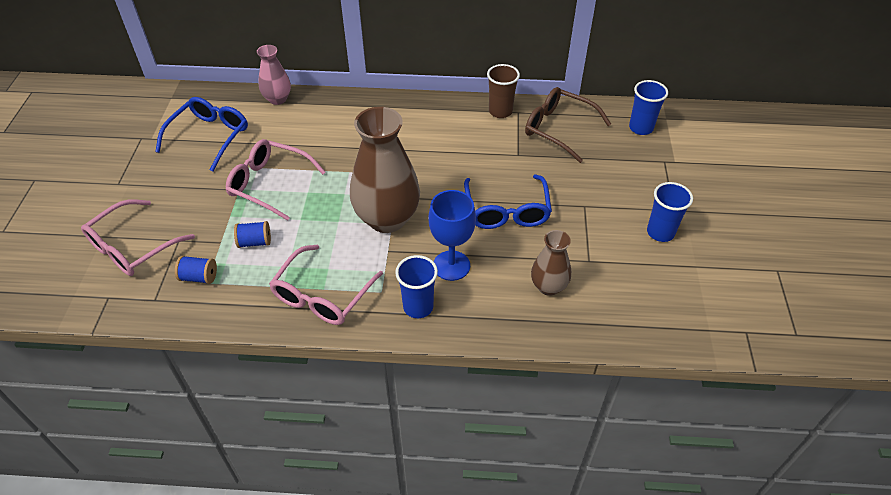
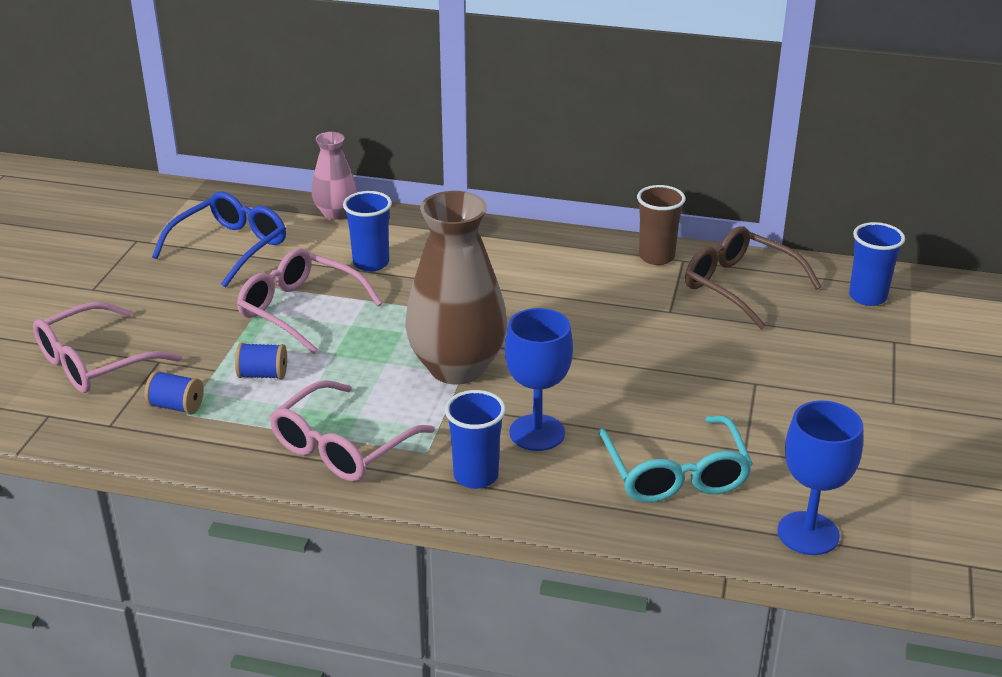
camera: 10 degrees right, 15 degrees down
(507, 211) = (635, 377): blue glasses -> none
(548, 286) = (675, 474): brown vase -> turquoise glasses
(642, 322) = (808, 533): none -> blue goblet
(660, 232) = (865, 428): blue cup -> blue cup (371, 263)

